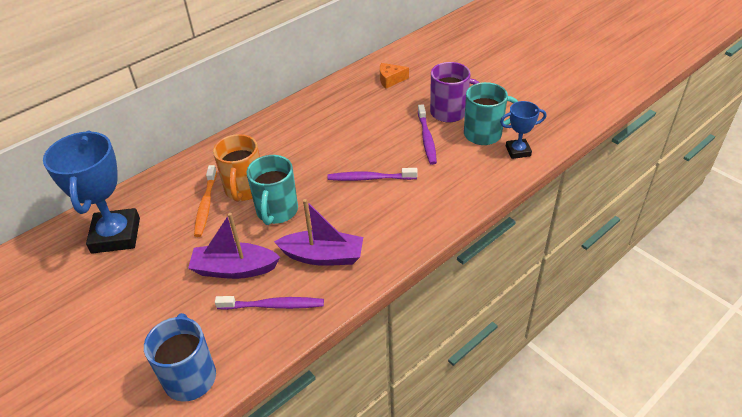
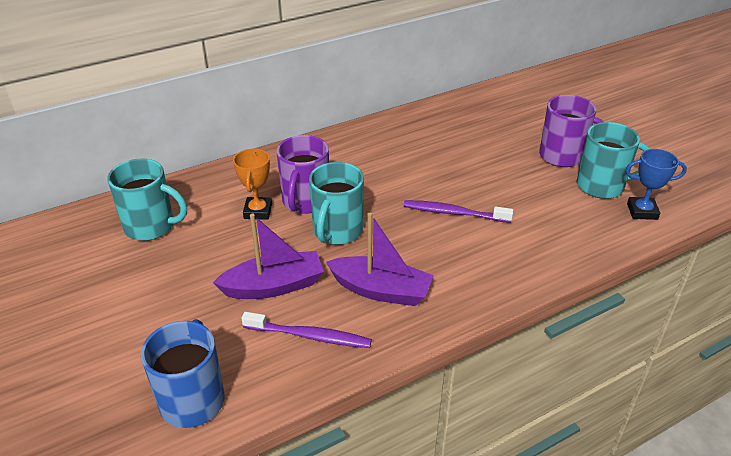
camera: 10 degrees right, 5 degrees down
(116, 235) = (151, 226): blue trophy -> turquoise mug
(206, 205) = (258, 211): orange toothbrush -> orange trophy
(234, 269) = (274, 286): purple boat -> purple boat turned 150 degrees clockwise
(244, 189) = (305, 202): orange mug -> purple mug
(390, 80) = (497, 112): orange cheese -> none
(426, 139) = (530, 180): purple toothbrush -> none

